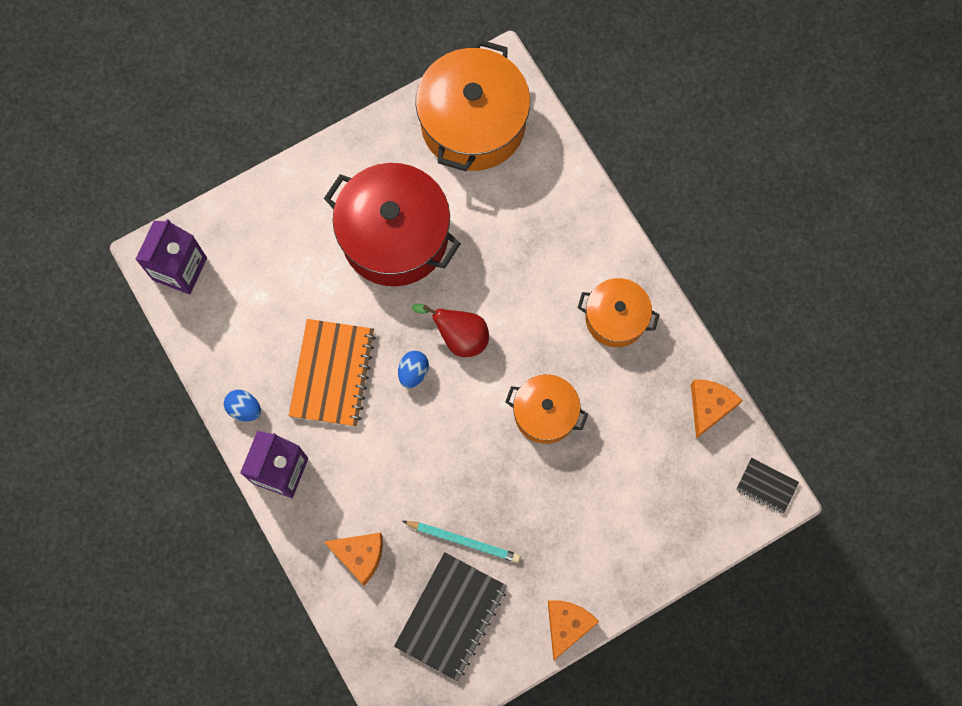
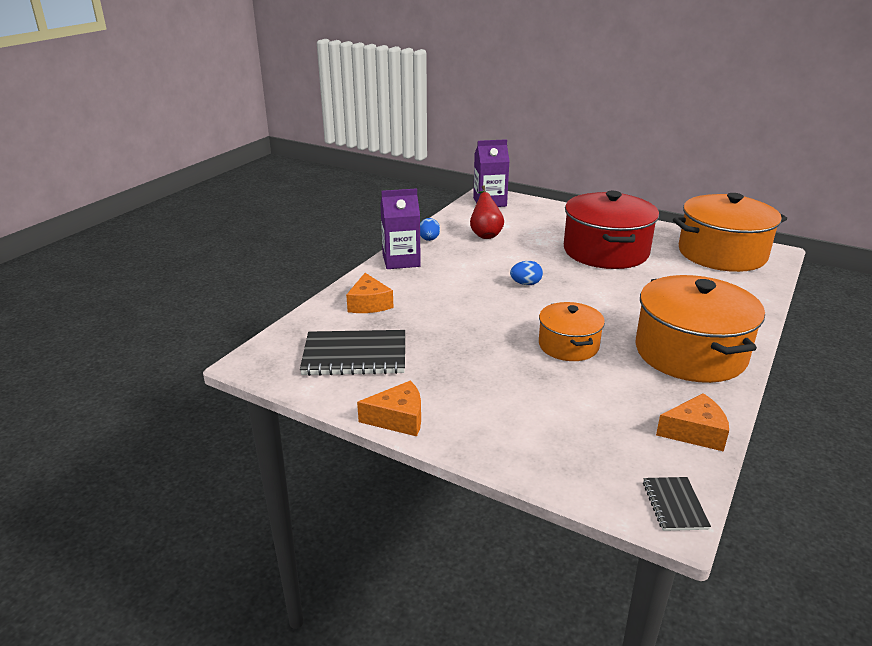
camera: 60 degrees right, 45 degrees down
(333, 374) = (487, 258): orange notebook -> none
(459, 337) = (574, 292): red pear -> red pear (485, 234)
(463, 541) = (422, 342): turquoise pencil -> none
(615, 318) = (690, 353): orange pot -> orange pot, size x1.77

